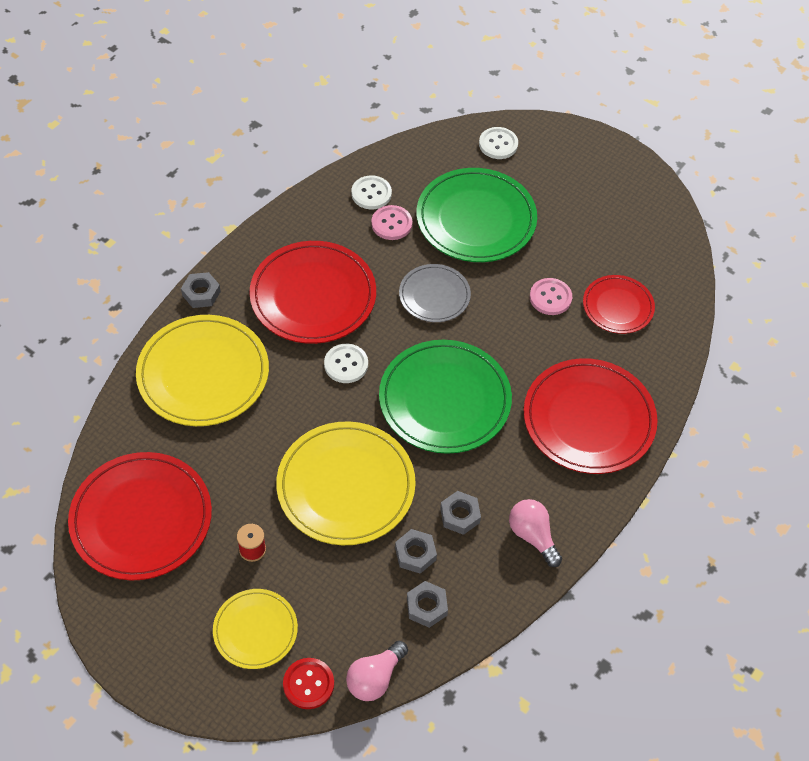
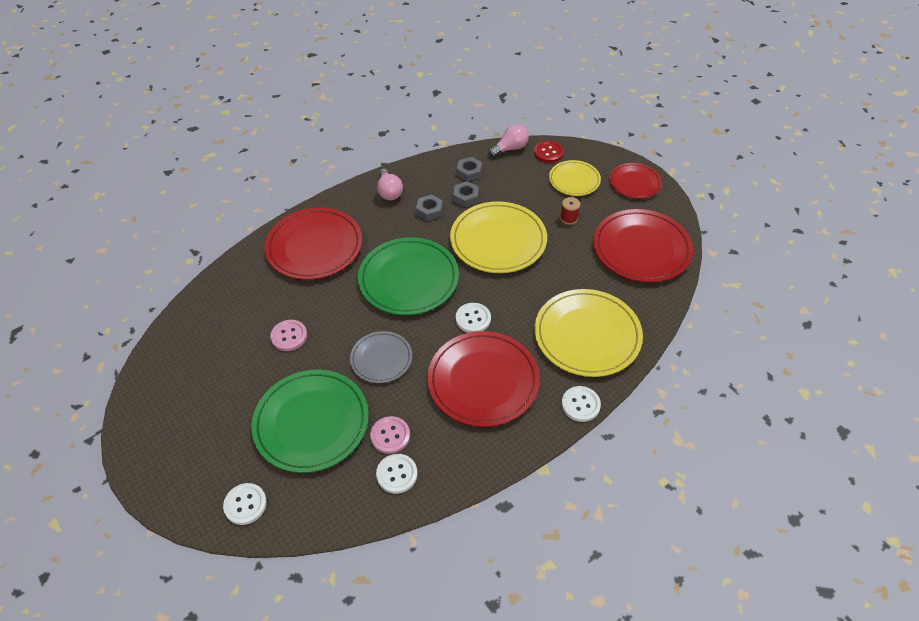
camera: 160 degrees left, 5 degrees down
(201, 293) = (580, 404): grey nut -> white button
(618, 306) = (241, 318): red plate -> red plate (634, 183)

